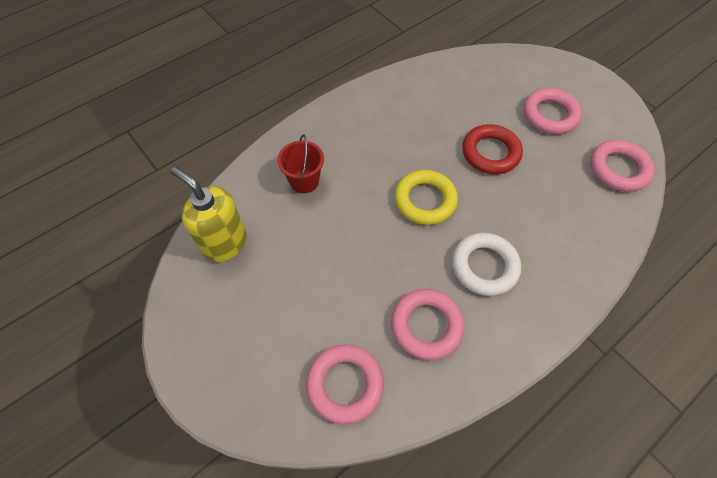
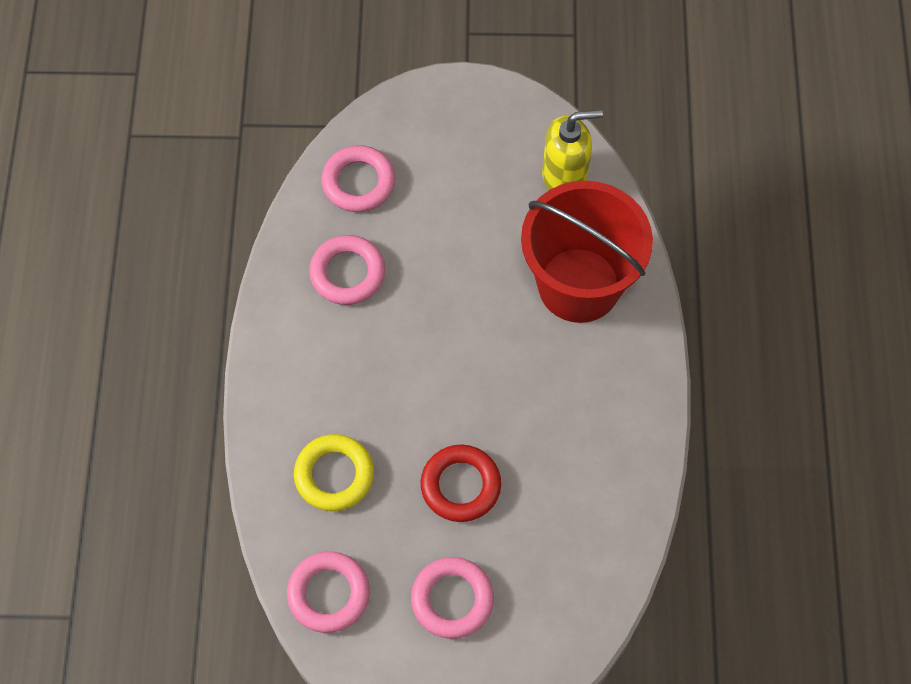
camera: 130 degrees right, 5 degrees up
(304, 181) = (579, 285): red bucket -> red bucket, size x2.28
(425, 200) = (462, 373): yellow ring -> yellow ring (334, 475)
(484, 266) = (352, 363): white ring -> none

